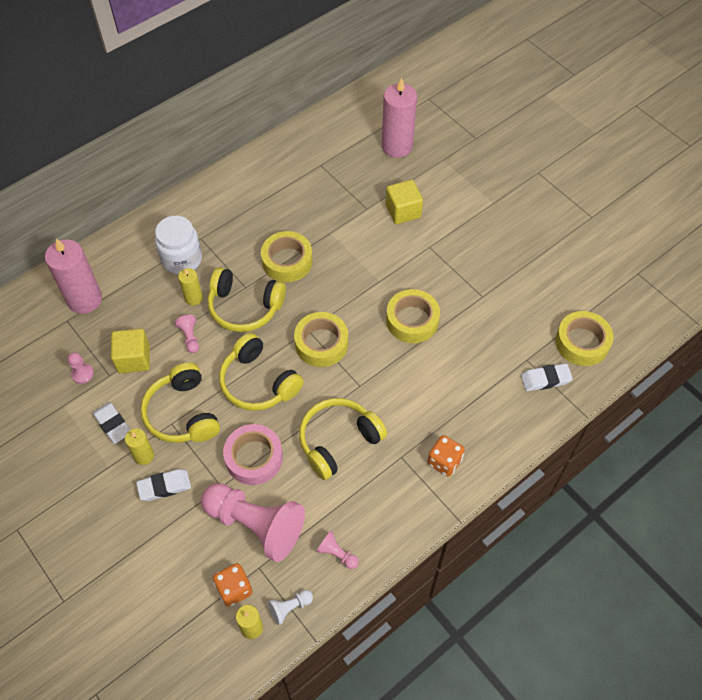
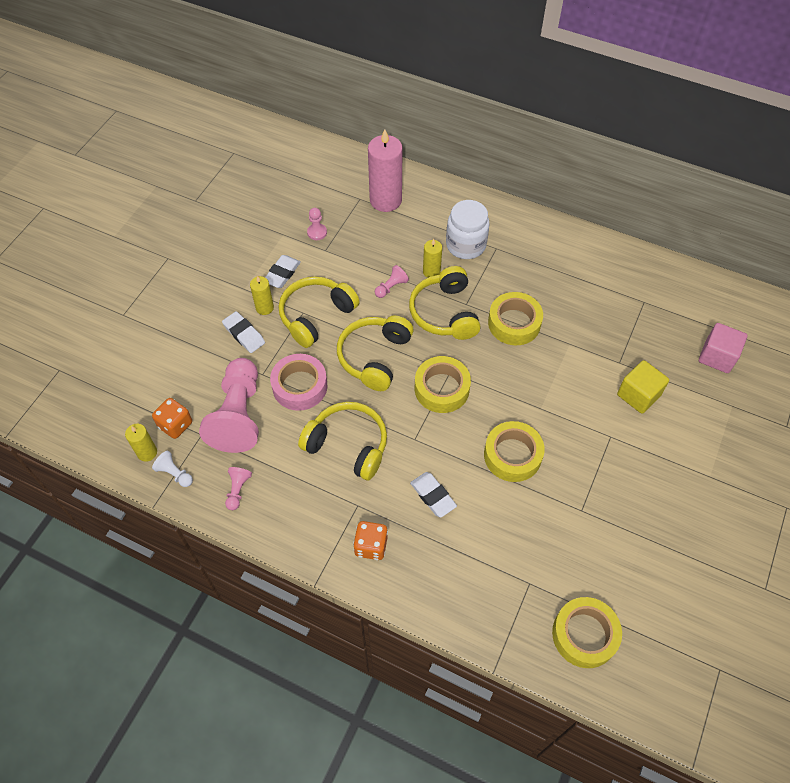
camera: 65 degrees right, 0 degrees up
(134, 359) = (349, 259): yellow cube -> none
(397, 146) = (717, 357): pink candle -> pink cube
(545, 379) = (516, 611): white eraser -> white eraser (433, 496)

